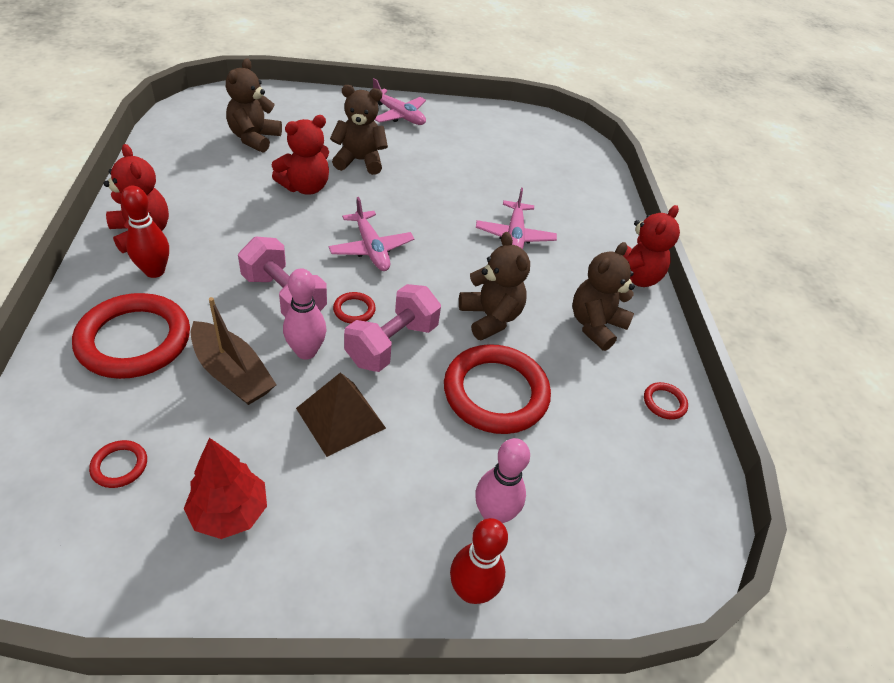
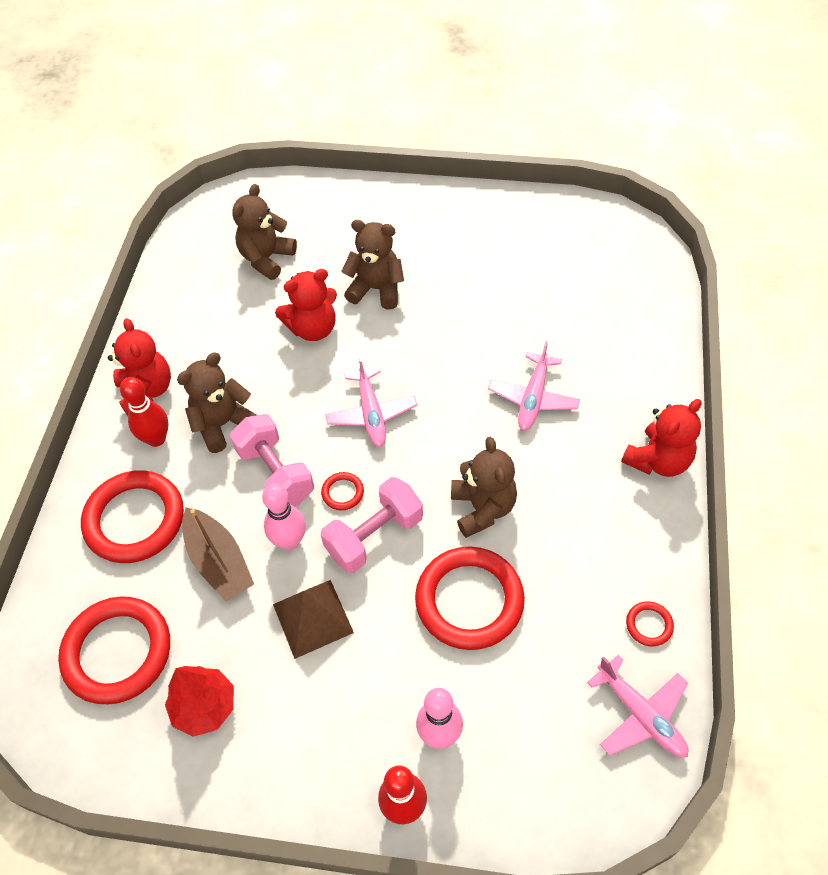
camera: 20 degrees right, 10 degrees up
(119, 466) = (117, 652): red ring -> red ring, size x2.36
(399, 115) = (432, 216): pink plane -> pink plane (641, 715)
(595, 325) = (597, 523): brown teddy bear -> brown teddy bear (223, 424)

